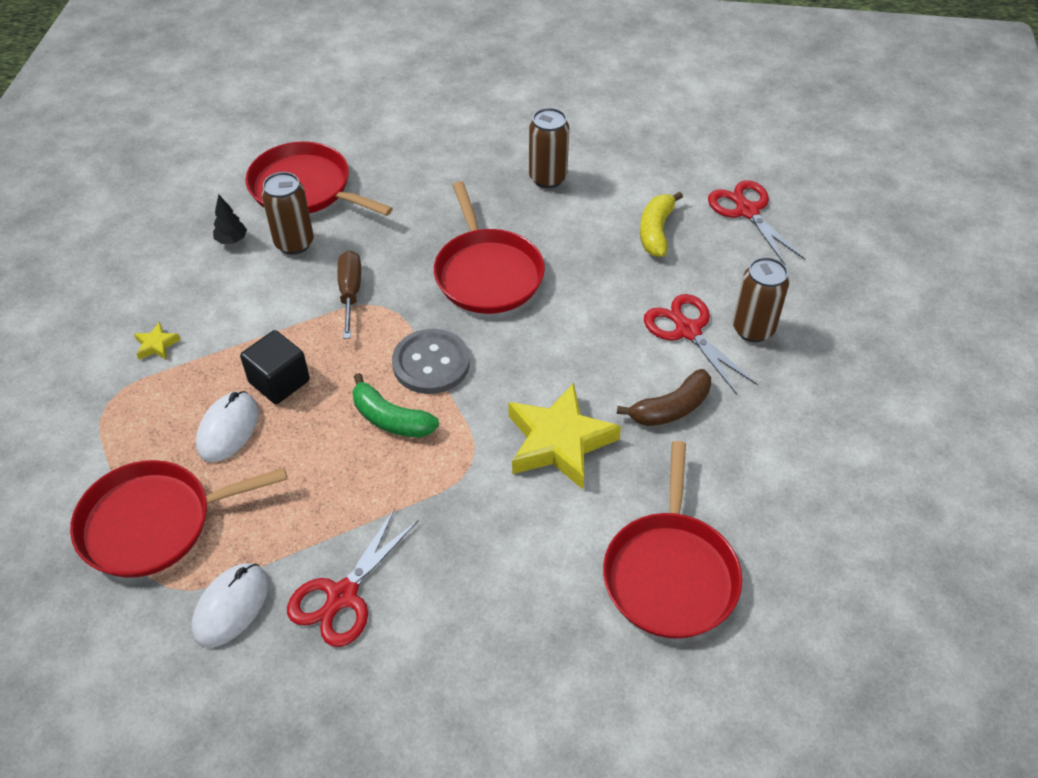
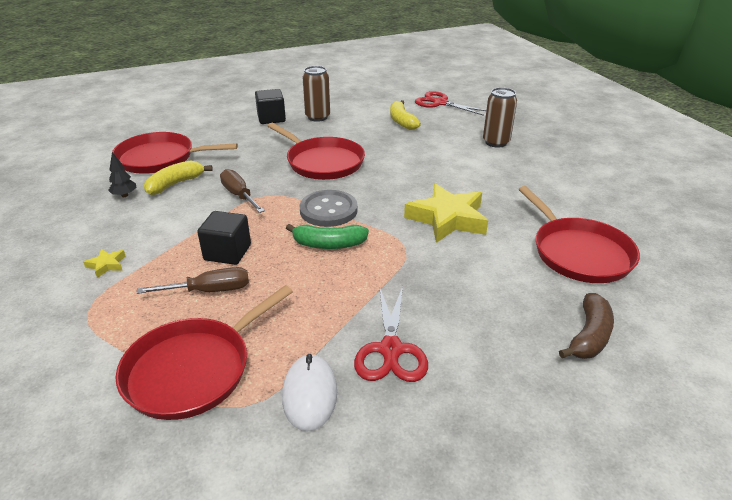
camera: 30 degrees left, 15 degrees down
(228, 429) = (209, 291): white mouse -> brown screwdriver
(294, 243) = (175, 184): brown can -> yellow banana
(485, 158) = (271, 118): none -> black cube
(671, 408) = (492, 184): brown banana -> brown banana (589, 336)
(688, 331) = (464, 152): red scissors -> none

